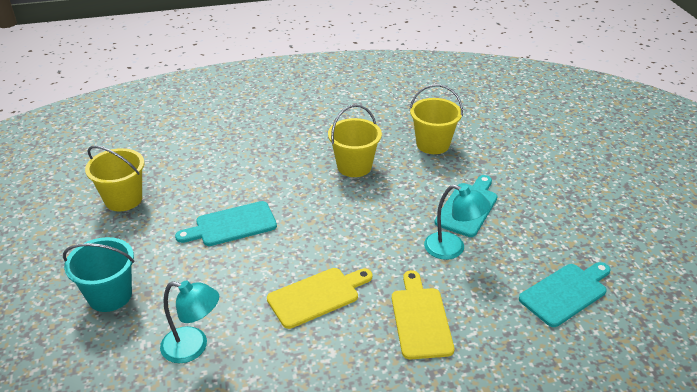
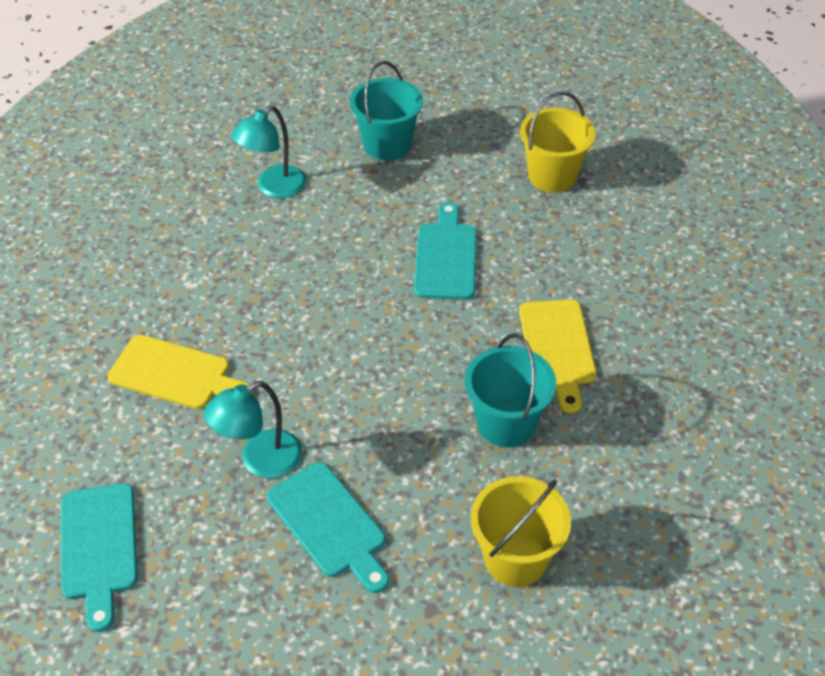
camera: 115 degrees right, 10 degrees up
(317, 296) = (274, 297): yellow cutting board -> yellow cutting board (557, 348)
(354, 166) = (506, 423): yellow bucket -> turquoise bucket

